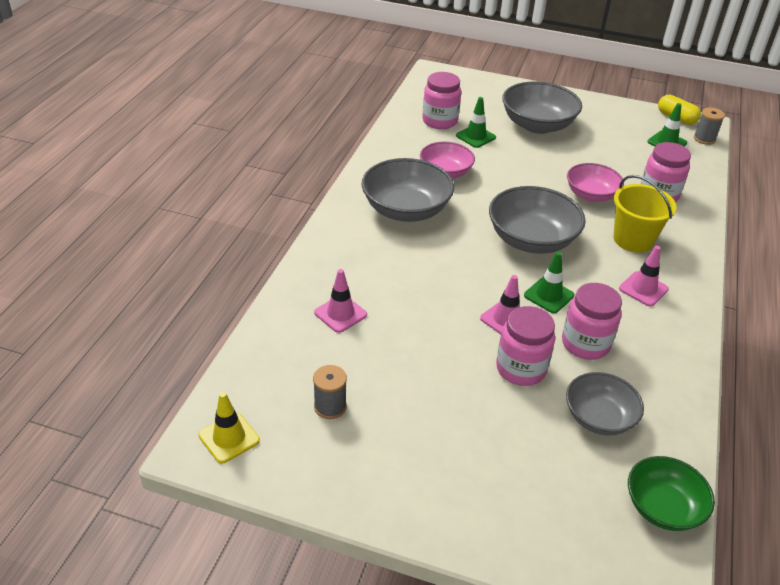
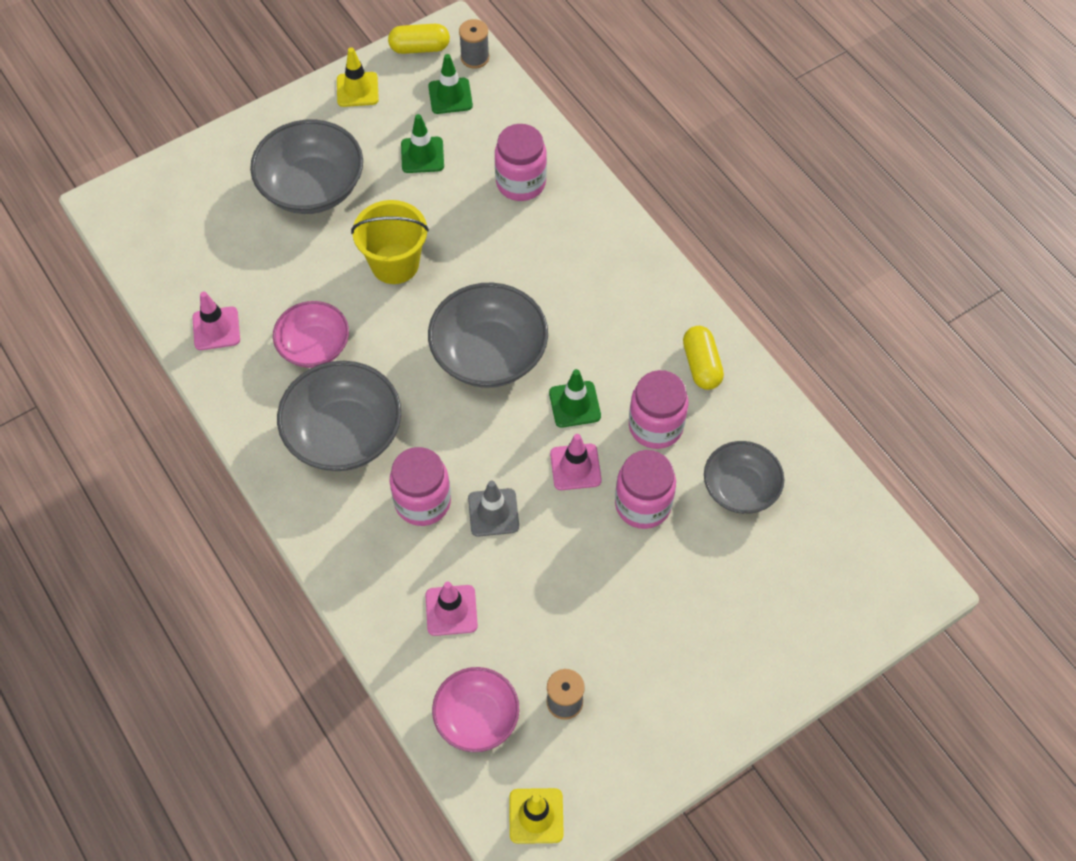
camera: 50 degrees left, 20 degrees up
(429, 297) = (493, 512): none -> grey traffic cone
(440, 121) = (215, 278): pink jar -> pink jar (422, 502)
(475, 136) = (277, 265): green traffic cone -> green traffic cone (422, 155)
(591, 195) = (469, 241): pink bowl -> pink bowl (476, 717)
(617, 111) = (357, 89): none -> yellow traffic cone
(633, 240) = (562, 265): yellow bucket -> yellow bucket (395, 264)
(643, 289) = (630, 318): pink traffic cone -> pink traffic cone (216, 328)
(661, 343) = (701, 365): none -> yellow capsule
(663, 507) = (853, 519): green bowl -> none

